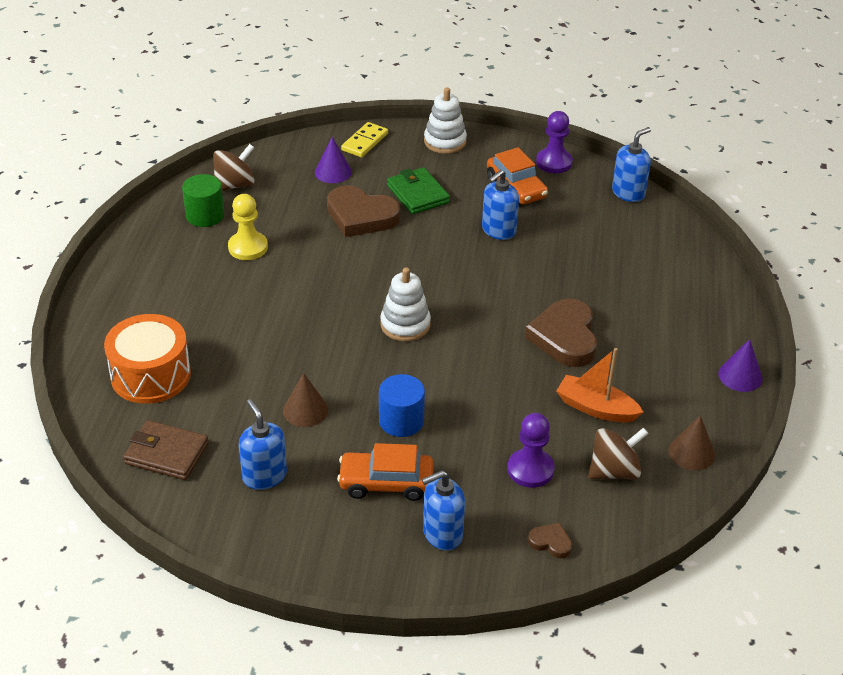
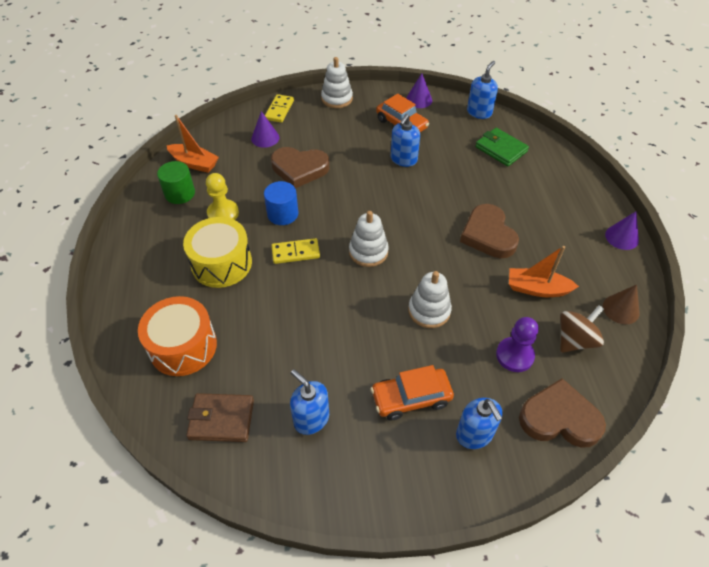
camera: 15 degrees left, 10 degrees up
(225, 301) = (221, 263): none -> yellow drum
(235, 185) = (194, 163): brown spinning top -> orange boat
(305, 410) = (321, 347): brown cone -> none
(317, 307) = (295, 253): none -> yellow domino
(401, 421) = (399, 337): blue cylinder -> blue cylinder (282, 214)
(417, 194) = (334, 143): green wallet -> green wallet (501, 149)
(442, 534) = (474, 434): blue soap dispenser -> blue soap dispenser turned 75 degrees counterclockwise
(449, 402) = (429, 311): none -> white stacking toy
(550, 542) = (559, 418): brown heart -> brown heart, size x2.17
(554, 162) = (419, 100): purple pawn -> purple cone

